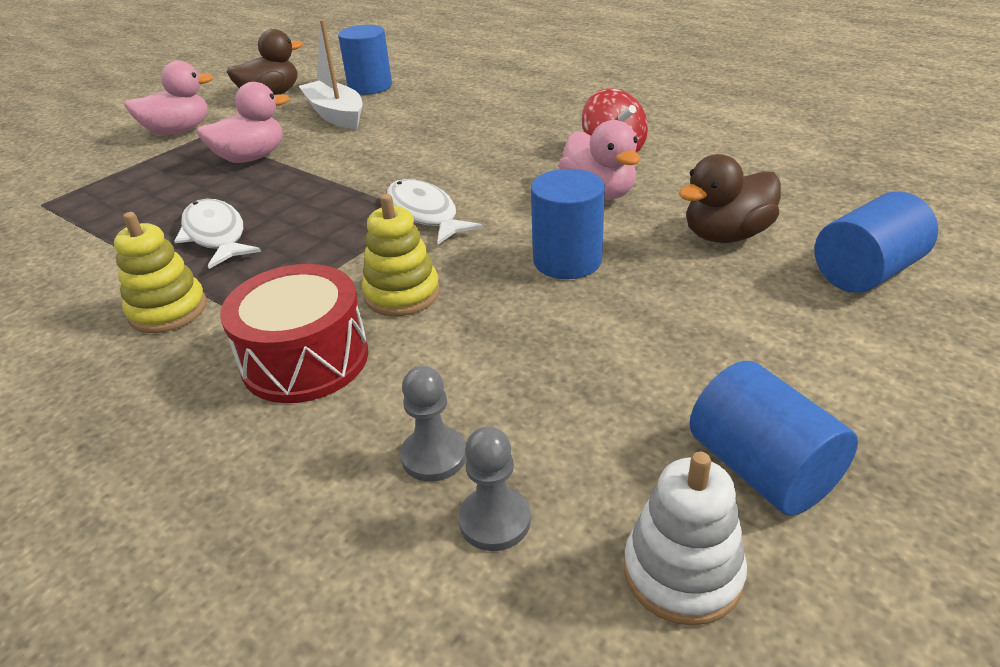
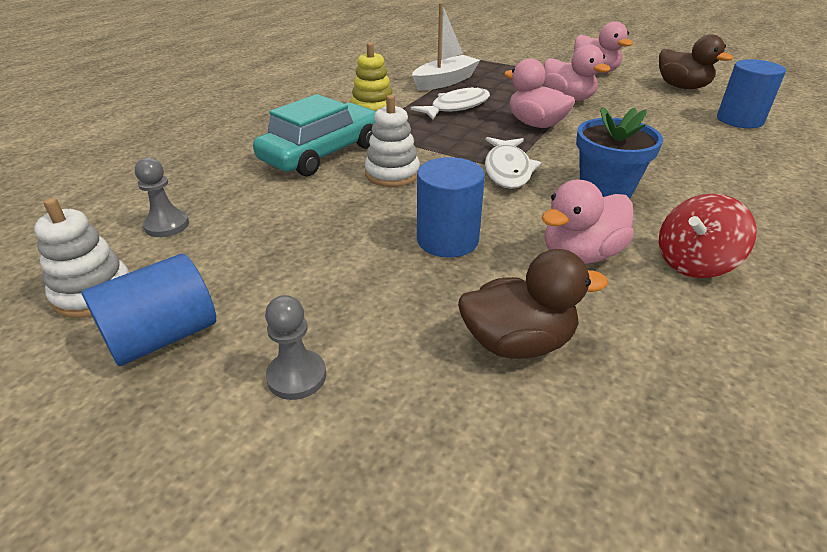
camera: 80 degrees right, 0 degrees up
(305, 359) = (322, 153): red drum -> turquoise car
(312, 185) = (535, 124): none -> pink duck
(336, 115) = (665, 115): white boat -> white boat (445, 81)
(402, 294) = (392, 174): yellow stacking toy -> white stacking toy
(424, 214) = (507, 170): white fish -> white fish turned 135 degrees clockwise
(434, 456) = (226, 202): grey pawn -> grey pawn (297, 376)
(486, 167) = (605, 189): none -> blue flower pot
(726, 235) = (518, 342): brown duck -> brown duck turned 120 degrees clockwise
(866, 272) = (455, 465): blue cylinder -> none

